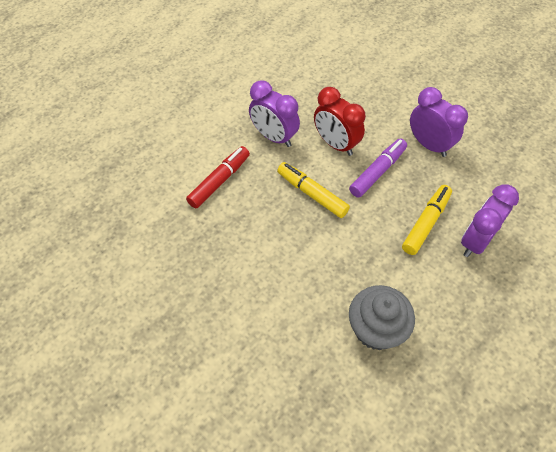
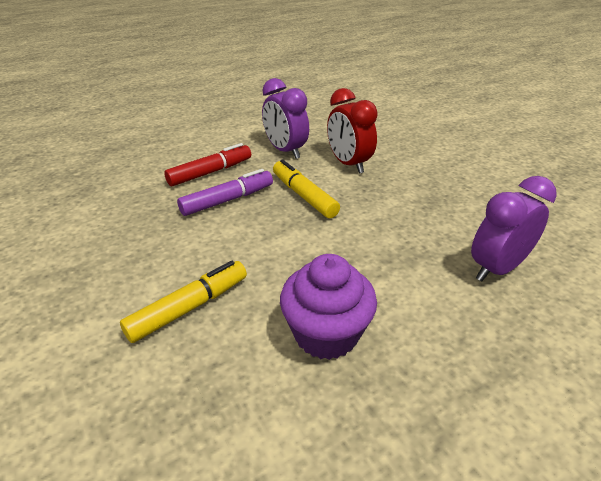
camera: 15 degrees right, 20 degrees down
(376, 329) = (326, 333): grey cupcake -> purple cupcake
(377, 172) = (387, 190): purple marker -> purple marker (227, 200)
(425, 223) = (432, 241): yellow marker -> yellow marker (189, 307)
(429, 145) = (456, 178): purple clock -> none

